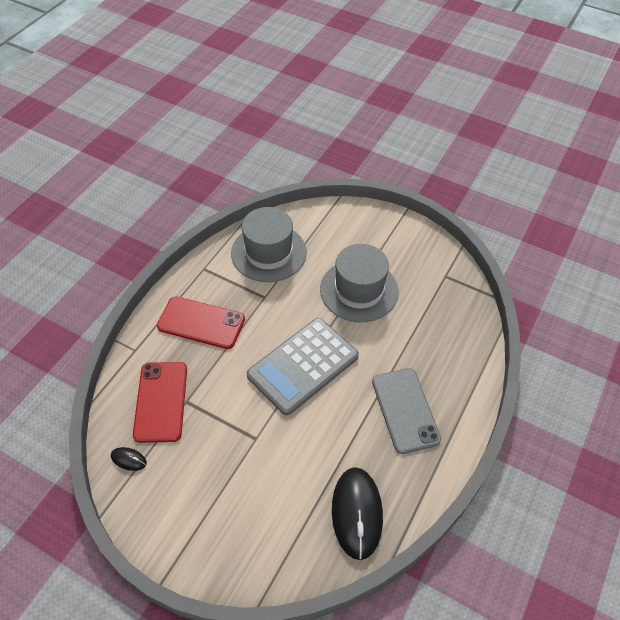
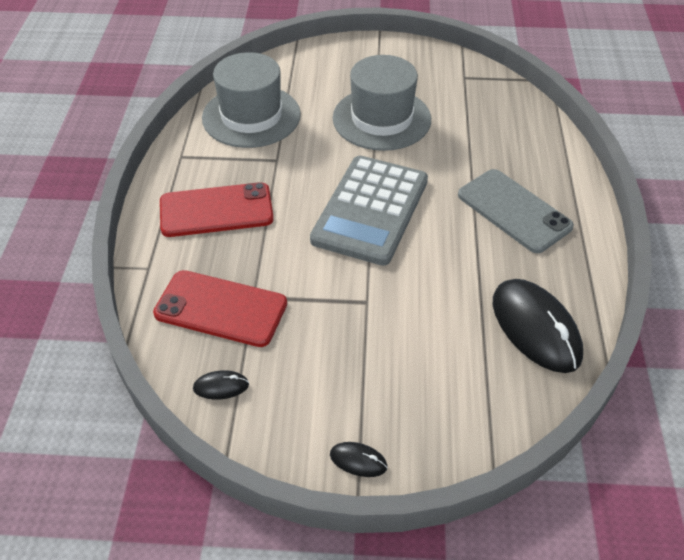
camera: 25 degrees left, 5 degrees down
(161, 401) = (221, 309): red phone -> red phone turned 45 degrees counterclockwise
(179, 554) = (358, 461): none -> black mouse

